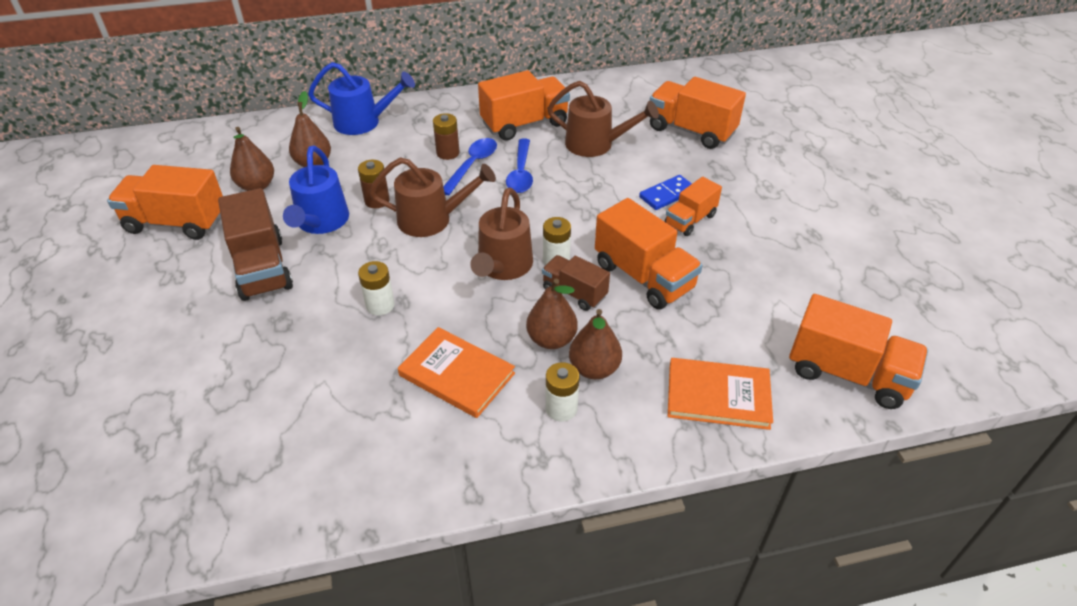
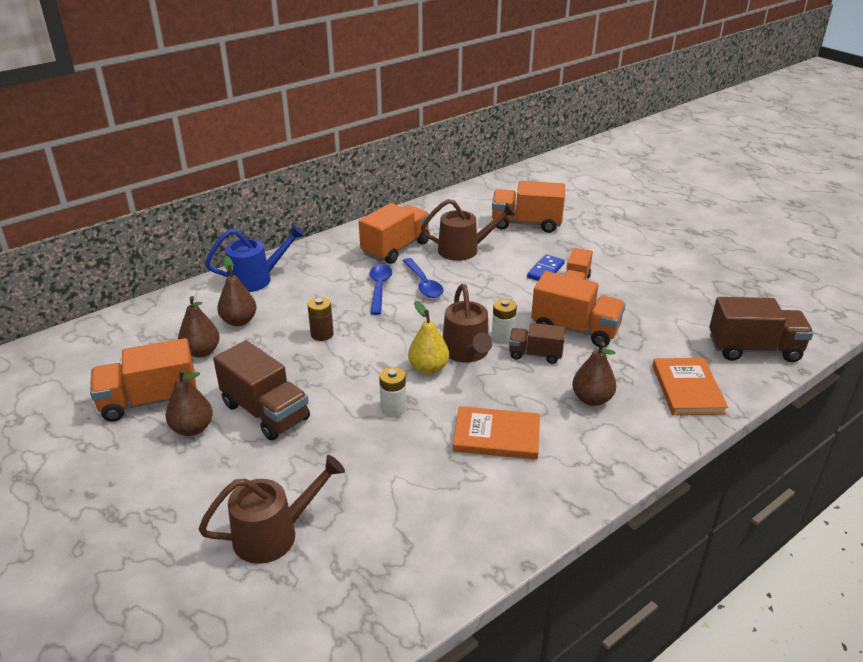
camera: 25 degrees left, 10 degrees down
(321, 222) = (287, 363): blue watering can -> none
(432, 219) = (381, 335): brown watering can -> brown watering can (274, 534)
(448, 153) = (351, 284): brown battery -> none
(449, 272) = (428, 368): none -> yellow pear
(551, 339) = (545, 390): brown pear -> brown pear (192, 428)
(561, 408) = (591, 432): white battery -> none
(718, 396) = (687, 389): orange book -> orange book turned 75 degrees counterclockwise
(847, 373) = (754, 349): orange truck -> brown truck

